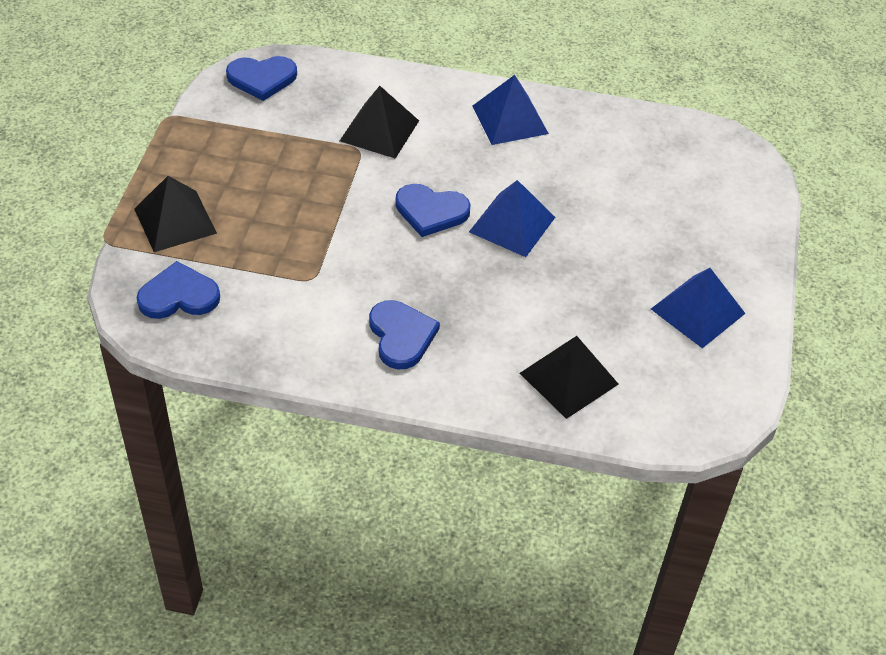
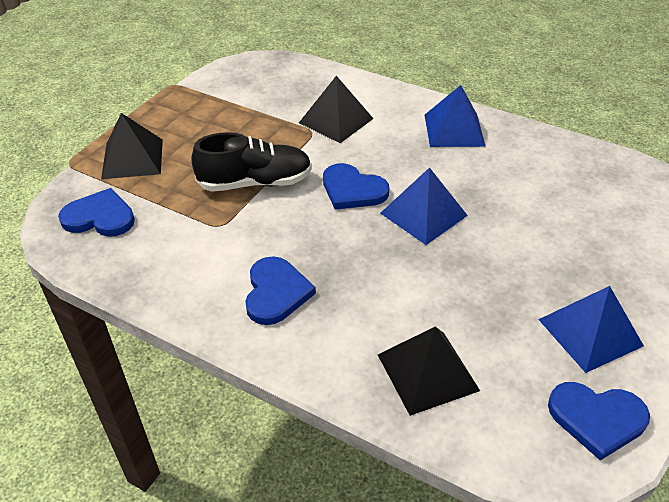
camera: 20 degrees right, 5 degrees down
(262, 78) = (259, 70): blue heart -> blue heart (597, 419)
(325, 223) = (255, 183): none -> black shoe

